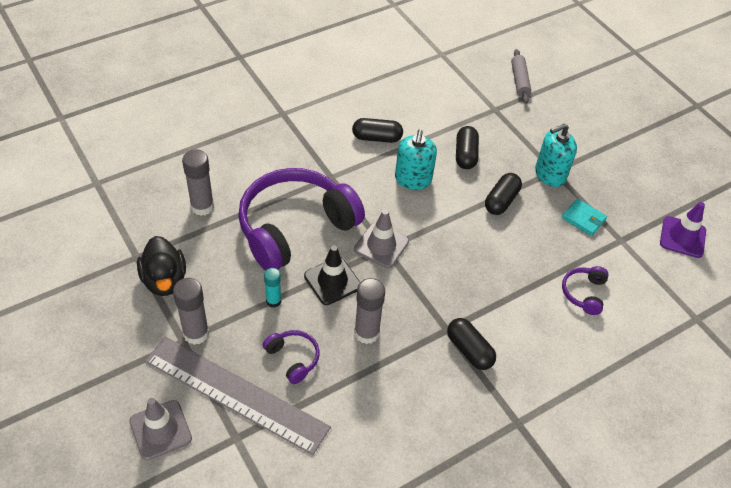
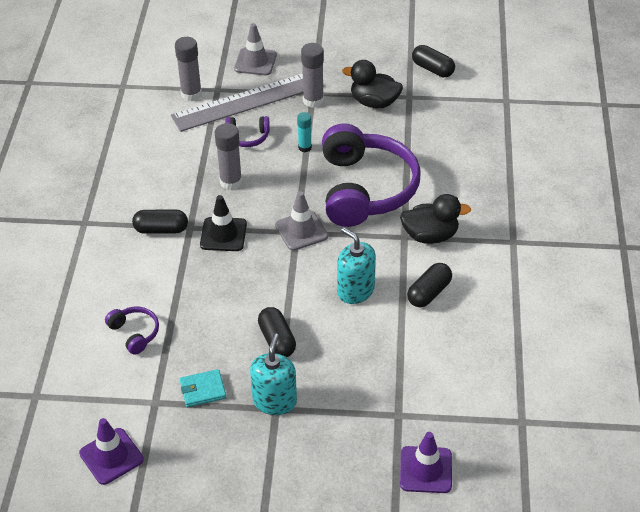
camera: 130 degrees right, 5 degrees down
(202, 206) = (432, 146): grey glue stick -> grey glue stick (191, 94)
(316, 162) = (430, 236): none -> black duck
(332, 281) = (293, 186): black traffic cone -> black traffic cone (223, 234)
(465, 155) = (354, 348): black capsule -> black capsule (432, 69)
(519, 81) = (426, 470): grey rolling pin -> purple traffic cone

